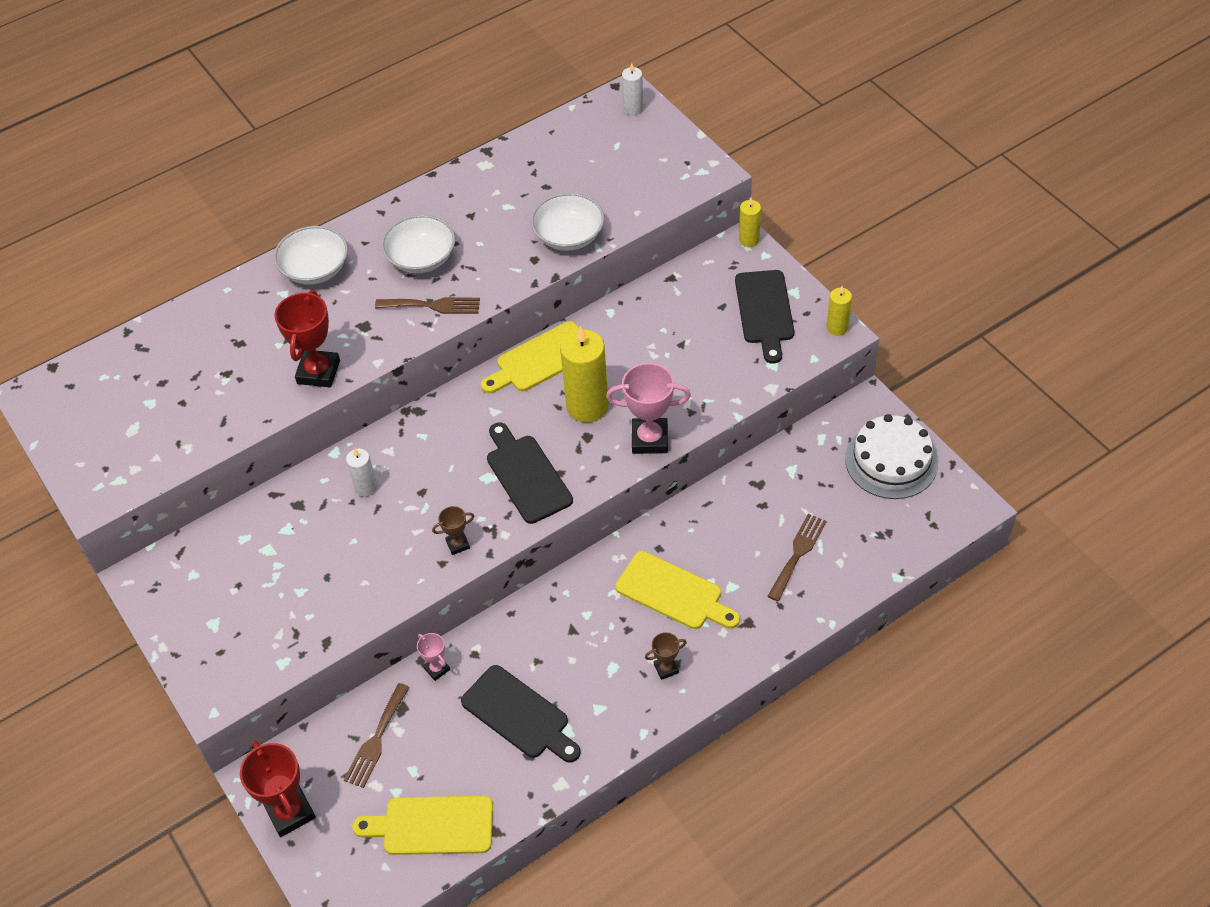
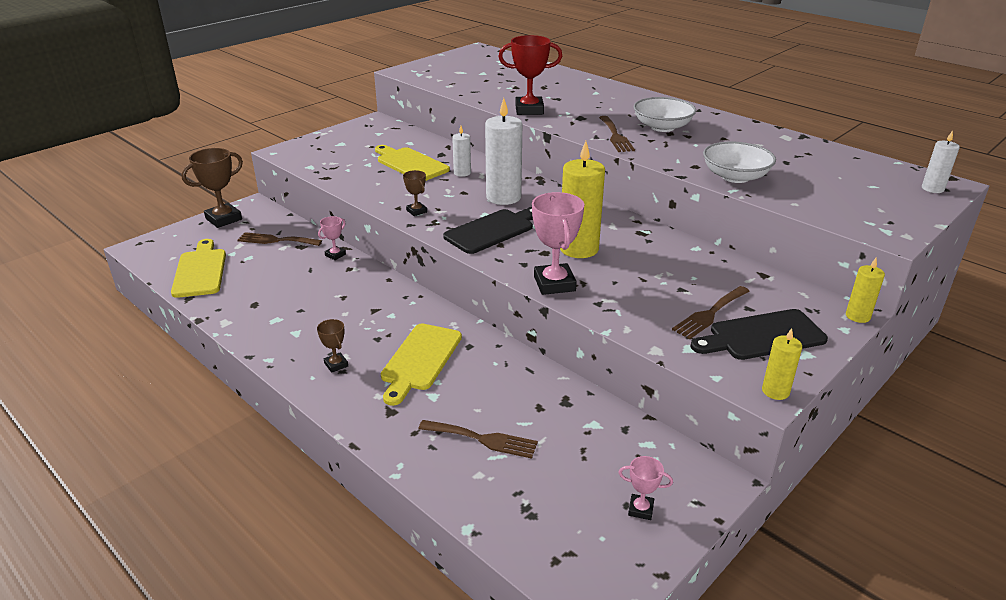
camera: 75 degrees right, 20 degrees down
(290, 812) = (224, 219): red trophy -> brown trophy
(315, 269) = (625, 98): white bowl -> none
(448, 454) = (503, 197): none -> white candle
(519, 715) = (292, 295): black cutting board -> none
(541, 359) = (620, 222): yellow cutting board -> yellow cutting board (410, 164)
(725, 335) = (710, 314): none -> brown fork
(891, 461) = (640, 509): white cake -> pink trophy

